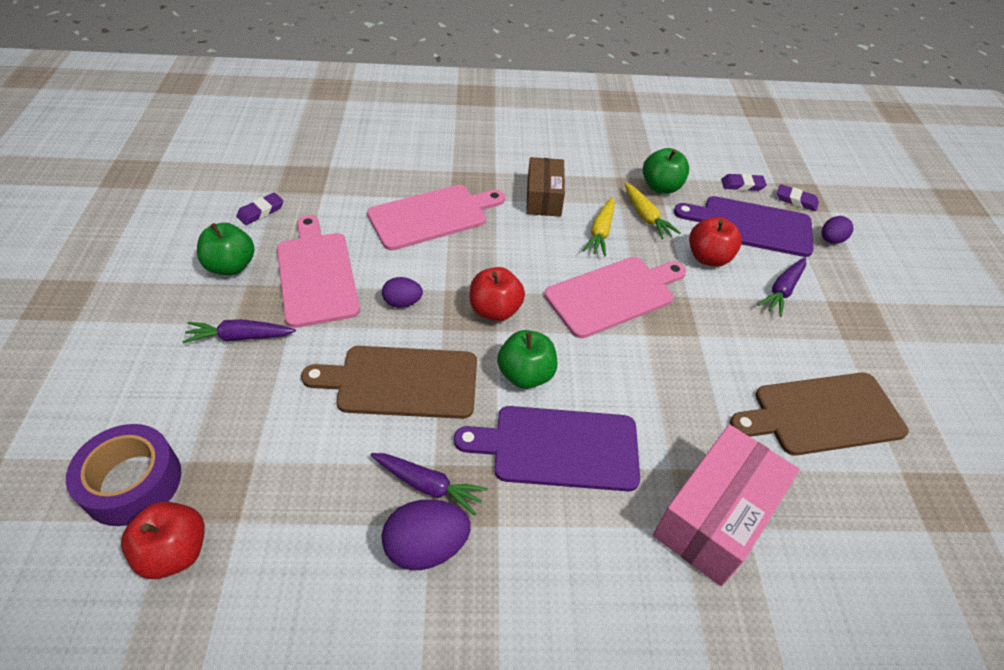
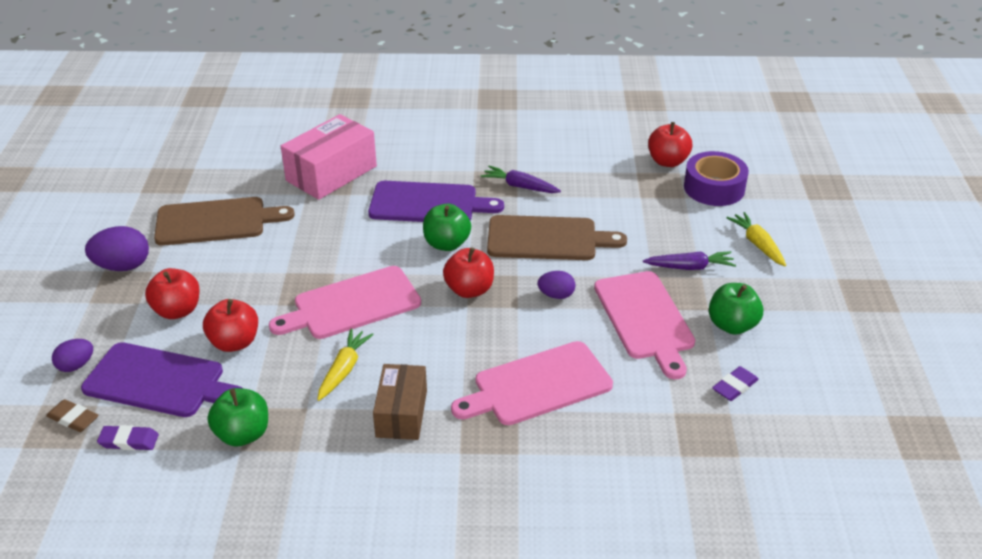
camera: 175 degrees left, 10 degrees down
(426, 546) = (518, 163): purple egg -> purple egg (123, 266)
(646, 217) = (282, 390): yellow carrot -> yellow carrot (757, 244)
(782, 291) = (177, 310): purple carrot -> red apple
(796, 200) = (73, 418): purple eraser -> brown eraser

